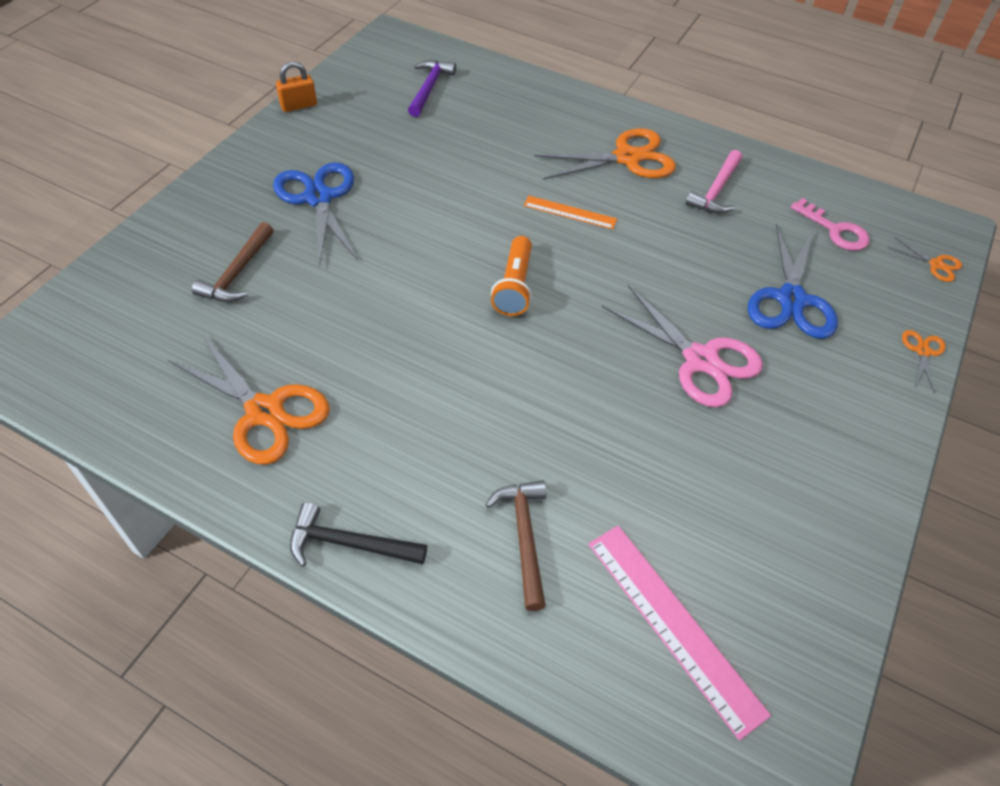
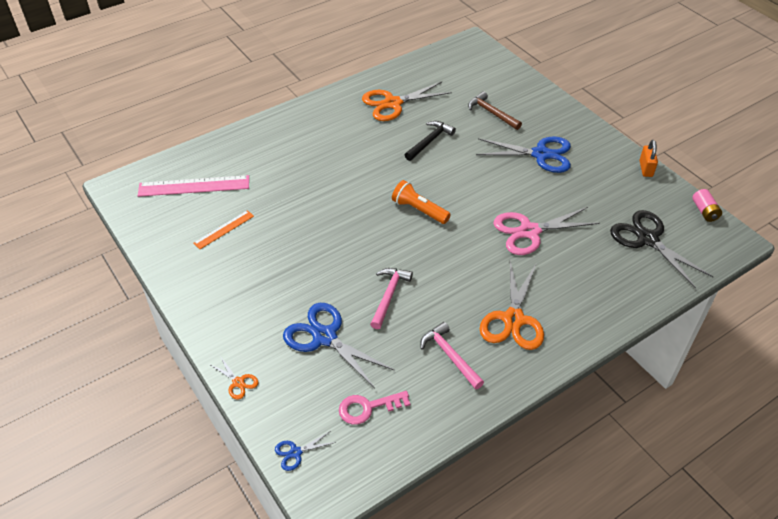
camera: 120 degrees right, 5 degrees down
(349, 543) = (307, 111): black hammer -> black hammer (430, 141)
(354, 57) = (704, 211): none -> pink battery
(429, 88) = (647, 239): purple hammer -> black scissors
(524, 537) = (268, 158): brown hammer -> none
(570, 212) = (469, 261): orange ruler -> orange ruler (224, 229)
(682, 265) = (389, 295): none -> pink hammer
(700, 360) = (313, 265): pink scissors -> pink scissors (529, 231)
(935, 265) = (295, 452): orange scissors -> blue scissors

